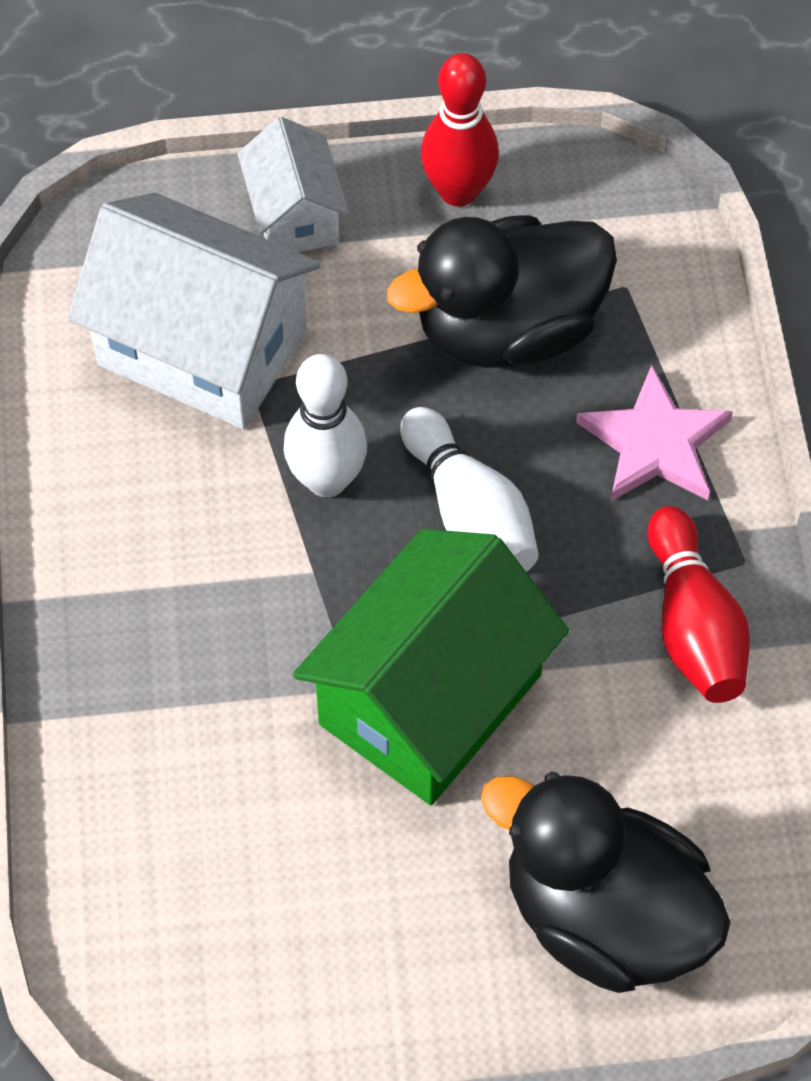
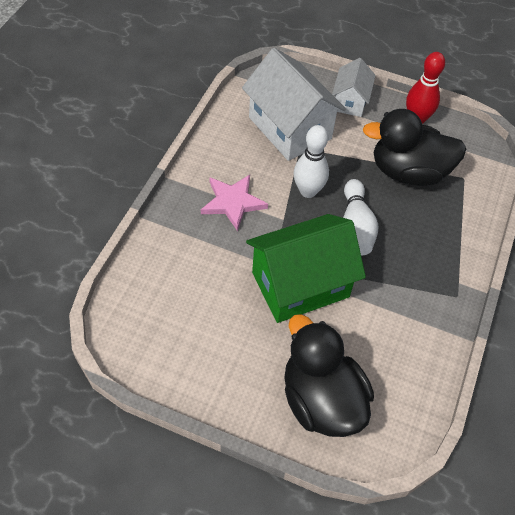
camera: 25 degrees right, 5 degrees down
(654, 443) = (444, 236): pink star -> pink star (233, 202)
(693, 625) = (422, 309): red bowling pin -> none

